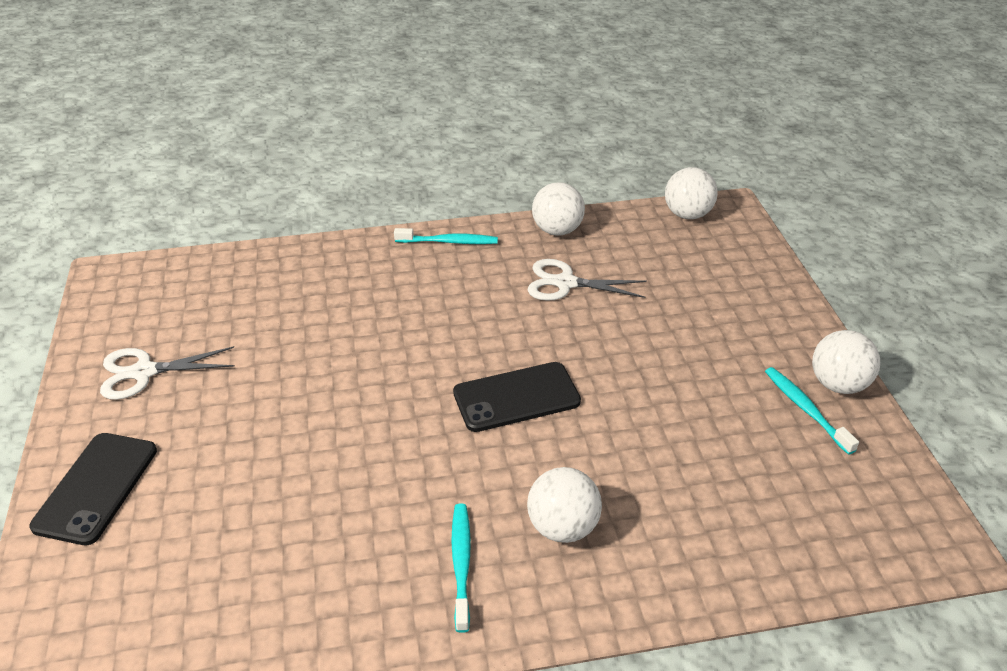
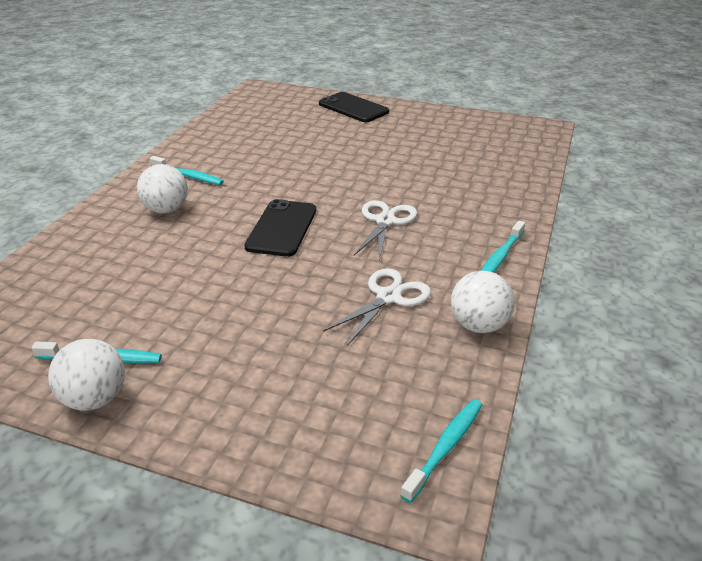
camera: 120 degrees right, 5 degrees down
(143, 372) = (433, 126): white scissors -> white scissors (385, 221)
(687, 214) = (445, 447): white ball -> turquoise toothbrush

